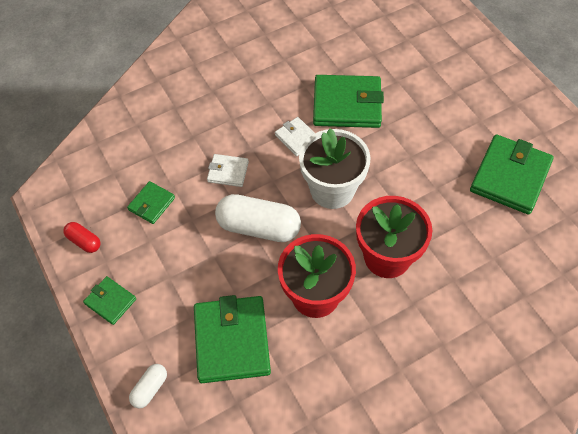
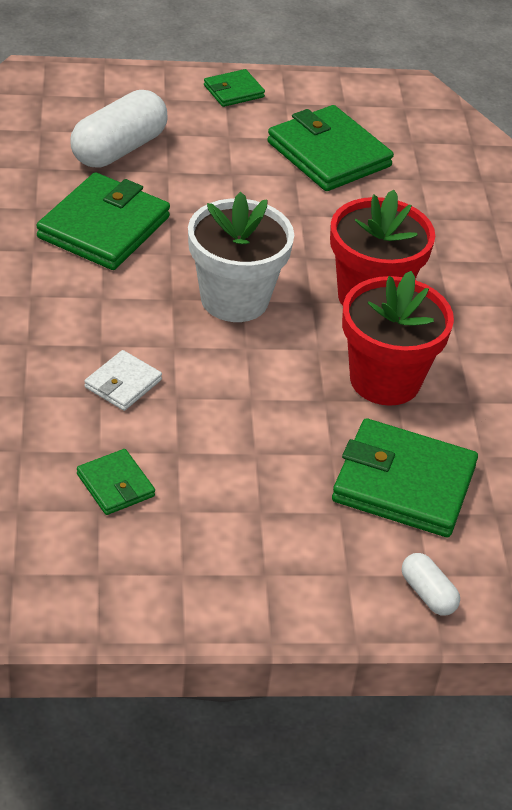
camera: 70 degrees left, 15 degrees down
(84, 241) = (126, 587): red capsule -> none
(110, 301) = (258, 591): green wallet -> green wallet (233, 91)
(258, 227) = (243, 390): white capsule -> white capsule (119, 149)
(297, 138) = (120, 295): white wallet -> none

